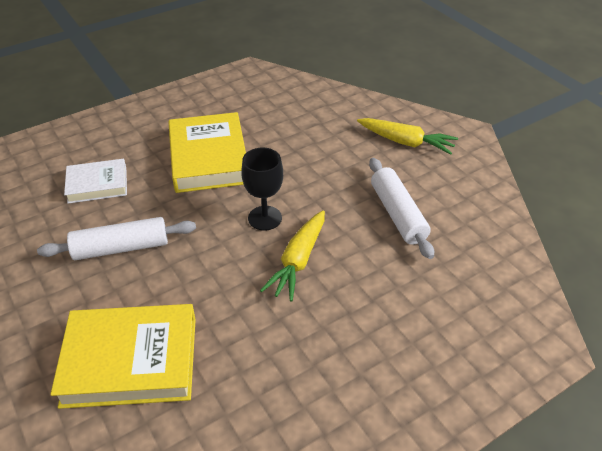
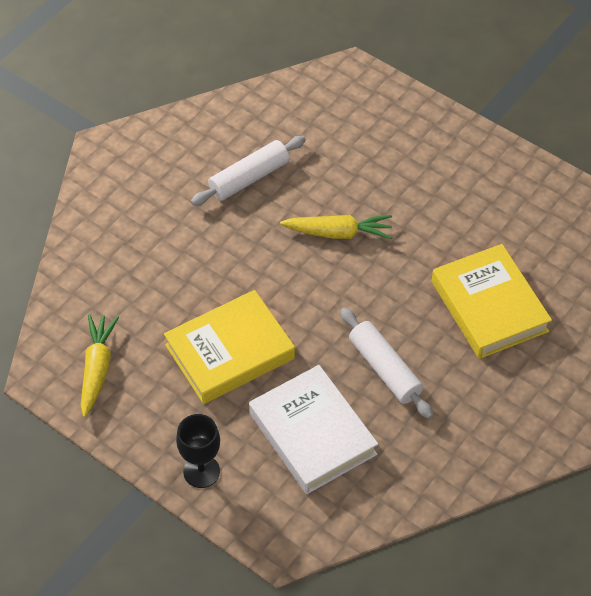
camera: 110 degrees left, 10 degrees up
(97, 185) = (312, 434): white book -> white book, size x1.69
(265, 218) = (297, 273): black goblet -> black goblet (201, 471)
(406, 142) = (137, 192): yellow carrot -> yellow carrot (97, 368)

